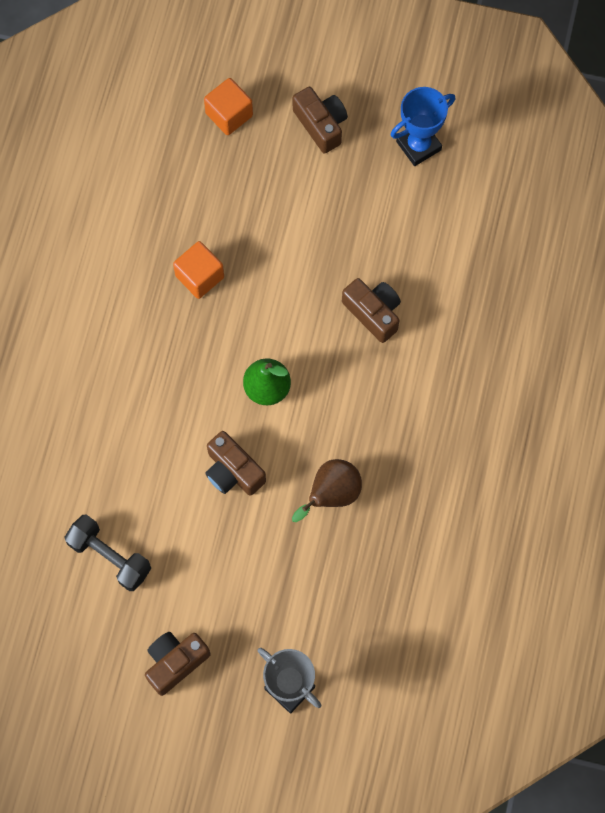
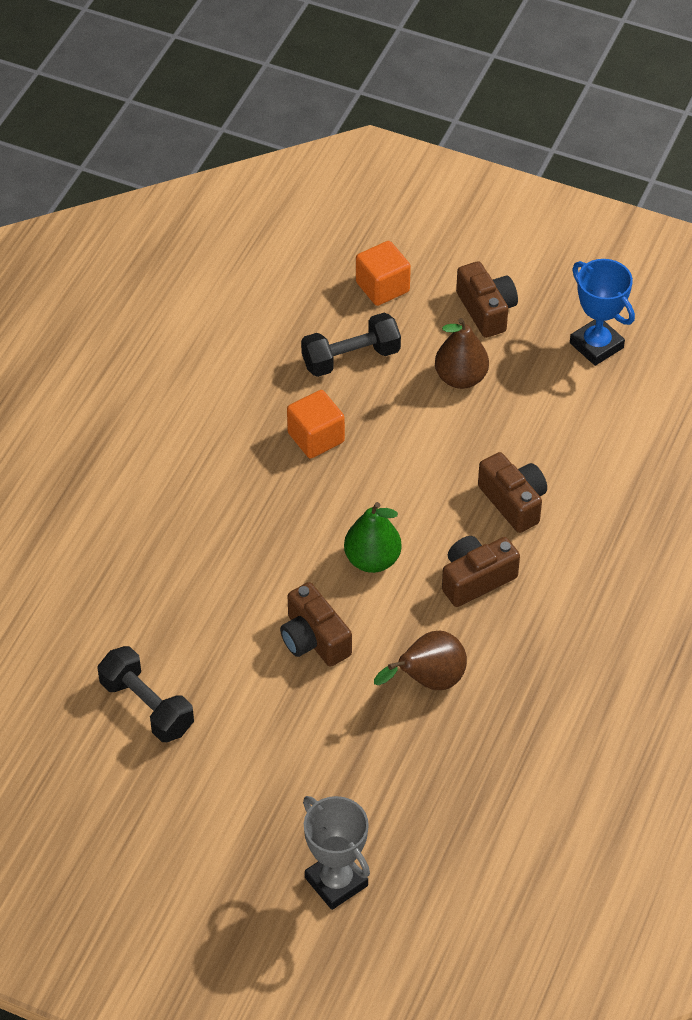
camera: 10 degrees right, 20 degrees down
(175, 662) = (201, 832): brown camera -> brown camera (476, 579)
(215, 192) = (351, 358): none -> black dumbbell
(310, 197) = (460, 378): none -> brown pear
(418, 146) = (596, 345): blue trophy -> blue trophy turned 75 degrees clockwise

